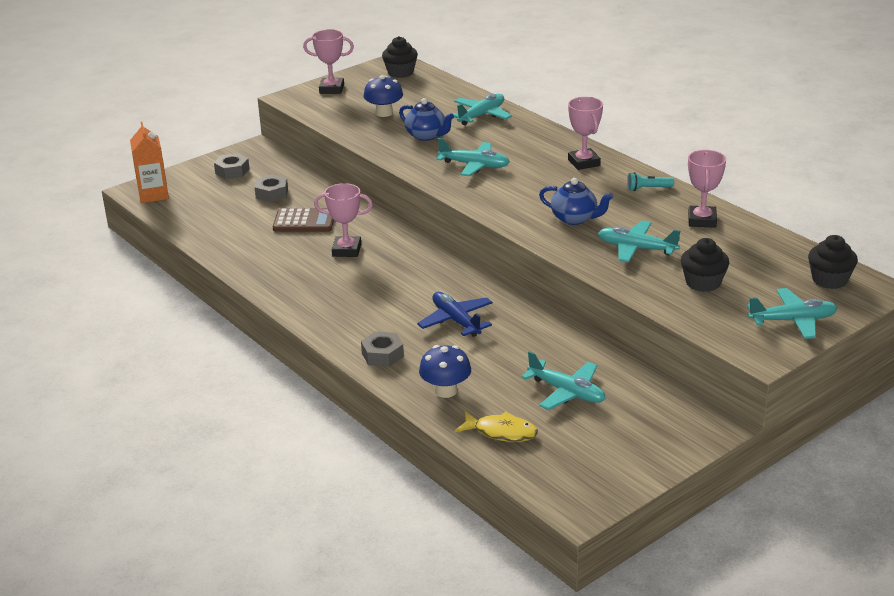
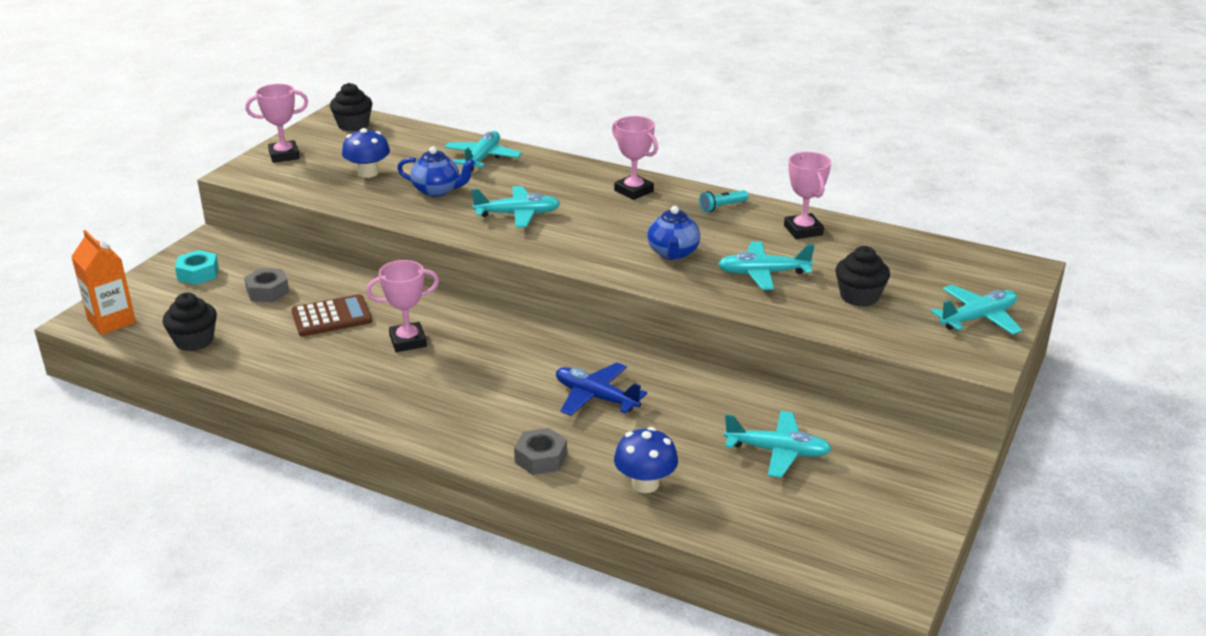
camera: 25 degrees left, 0 degrees up
(232, 171) = (198, 273): grey nut -> turquoise nut
(501, 432) = (744, 518): yellow fish -> none
(574, 218) = (673, 253): blue teapot -> blue teapot turned 90 degrees clockwise
(829, 280) = (974, 268): black cupcake -> black cupcake (194, 341)

